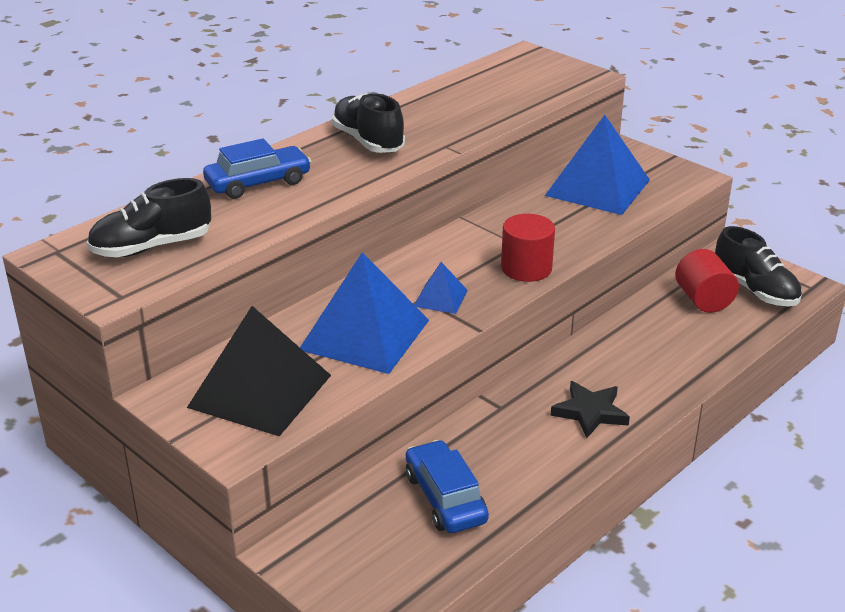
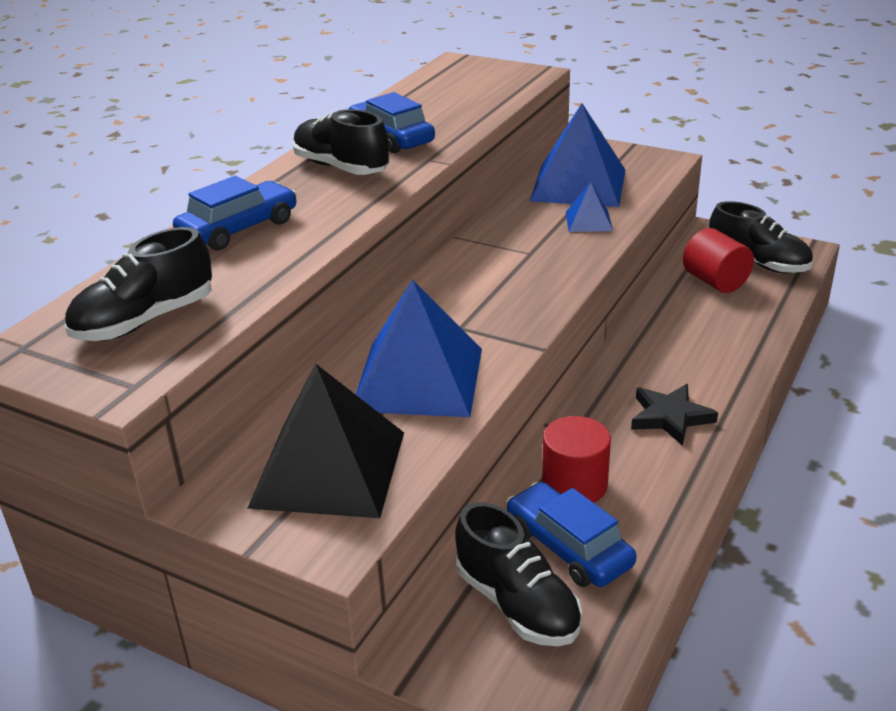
camera: 15 degrees left, 0 degrees up
(381, 531) = (517, 604): none -> black shoe
(425, 120) = (391, 138): none -> blue car
(440, 298) = (481, 323): blue pyramid -> blue pyramid (588, 221)
(526, 268) = (554, 276): red cylinder -> red cylinder (574, 485)

